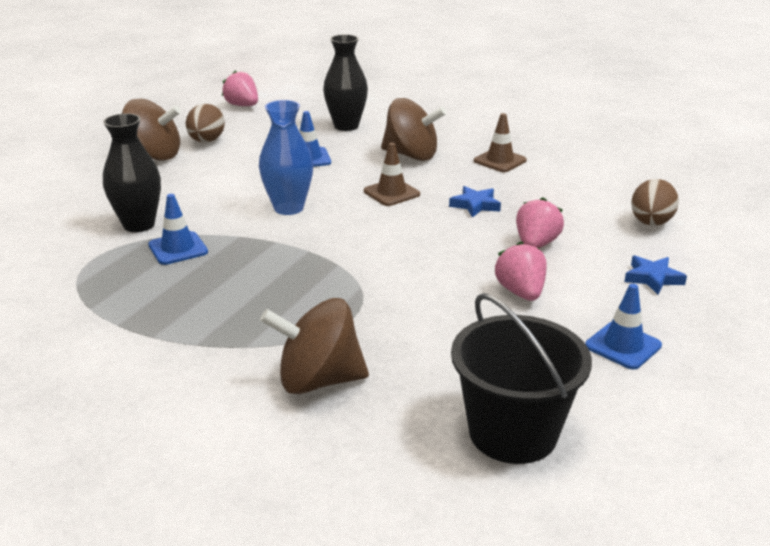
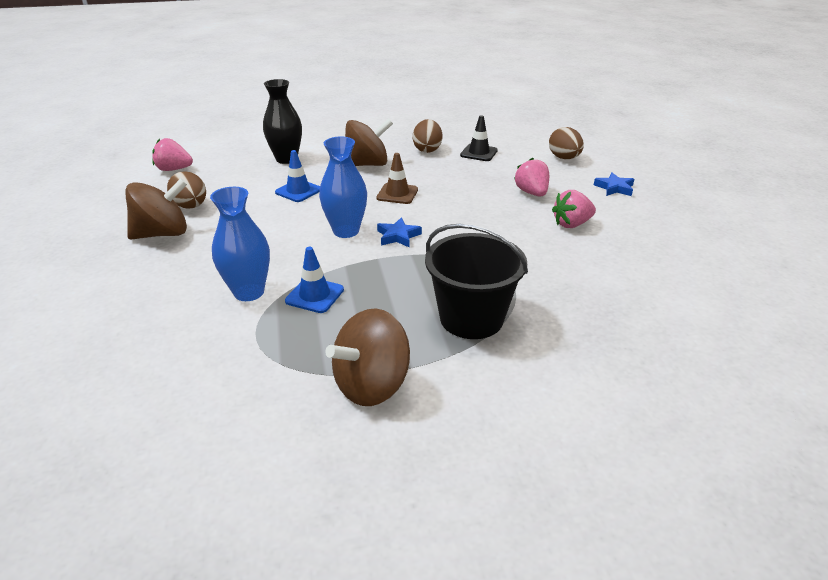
camera: 40 degrees left, 5 degrees up
(139, 225) = (249, 292): black vase -> blue vase
(318, 380) = (564, 333): brown spinning top -> brown spinning top (372, 384)
(475, 205) = (460, 182): blue star -> blue star (398, 236)
(500, 161) = (427, 149): brown traffic cone -> brown egg
(513, 433) = (700, 304): black bucket -> black bucket (471, 318)
(520, 292) = (571, 224): pink strawberry -> pink strawberry turned 60 degrees counterclockwise
(552, 183) = (479, 153): none -> black traffic cone
(623, 346) = (662, 230): blue traffic cone -> none

